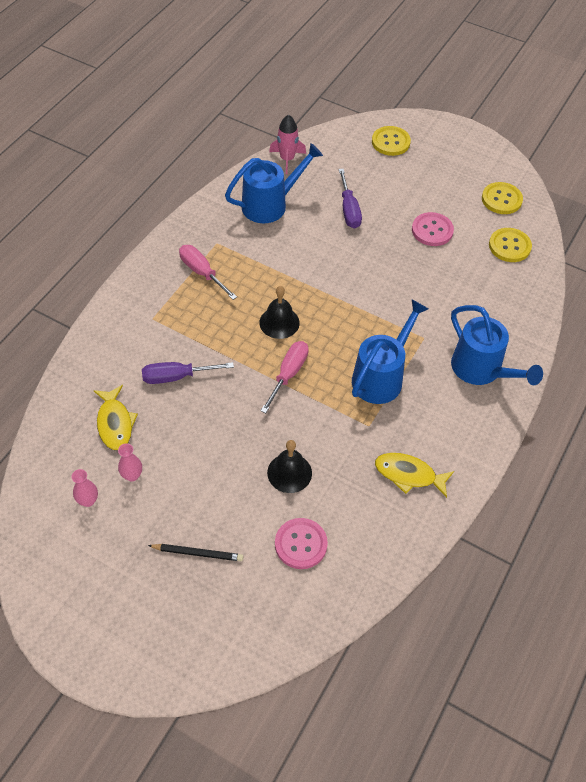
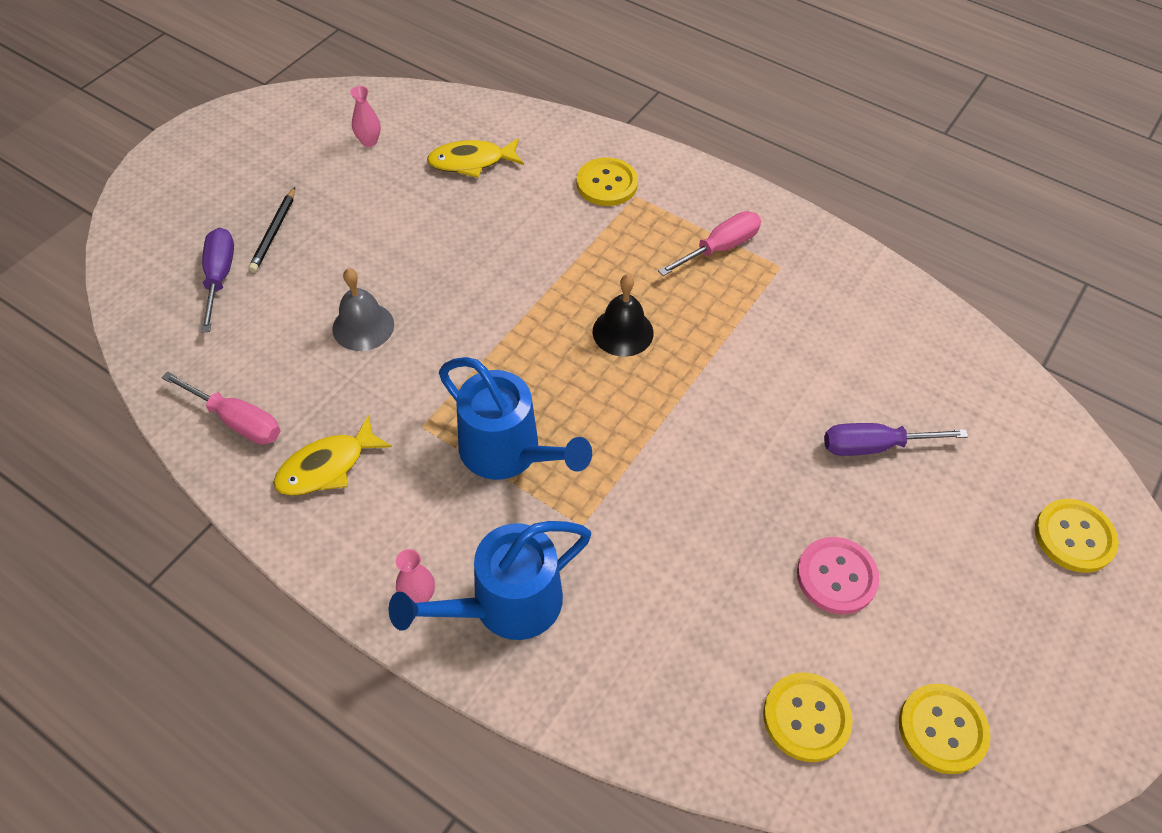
camera: 95 degrees right, 0 degrees up
(132, 475) = (394, 177): pink vase -> pink vase (418, 596)
(140, 335) = (607, 184): none -> yellow button
(177, 377) = (535, 218): purple screwdriver -> purple screwdriver (219, 277)
(270, 204) = (872, 336): blue watering can -> none
(287, 159) = (986, 366): pink rocket -> none
(288, 374) = (526, 336): pink screwdriver -> pink screwdriver (237, 421)
(289, 473) = (363, 326): black bell -> grey bell
(301, 544) = (255, 331): pink button -> none
(409, 475) = (327, 466): yellow fish -> yellow fish turned 150 degrees counterclockwise

